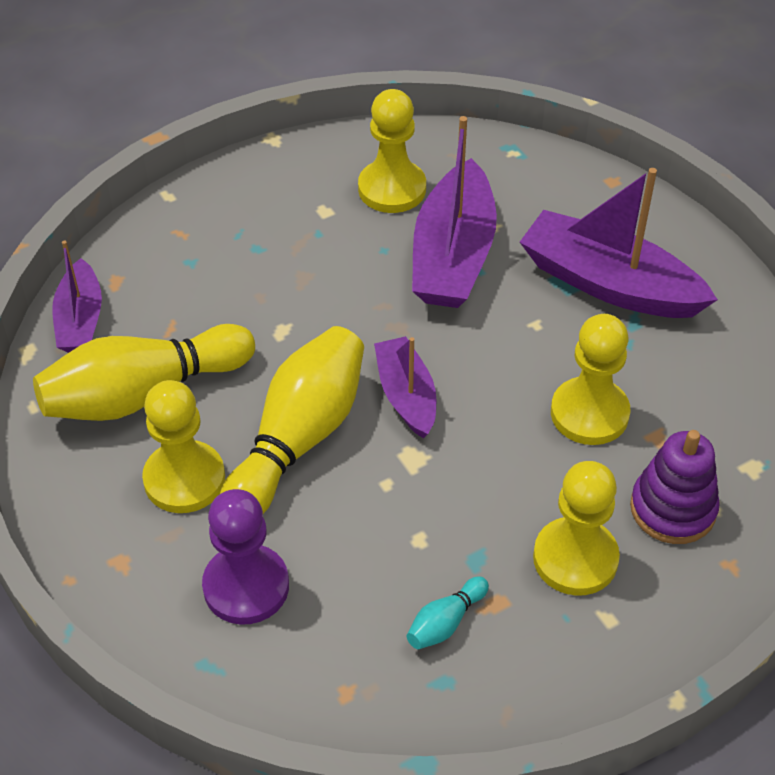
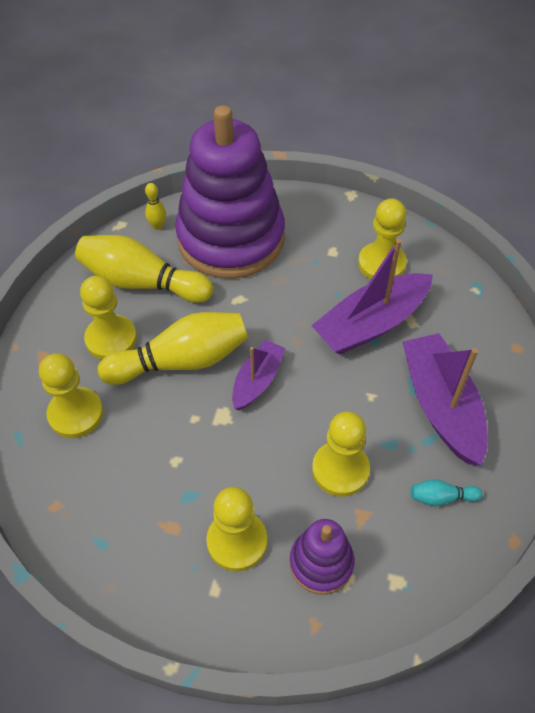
camera: 45 degrees right, 5 degrees up
(80, 320) = (158, 226): purple boat -> yellow bowling pin
(191, 274) = (231, 239): none -> purple stacking toy
(246, 586) = (76, 414): purple pawn -> yellow pawn
(445, 622) = (137, 514): turquoise bowling pin -> turquoise bowling pin (441, 497)

